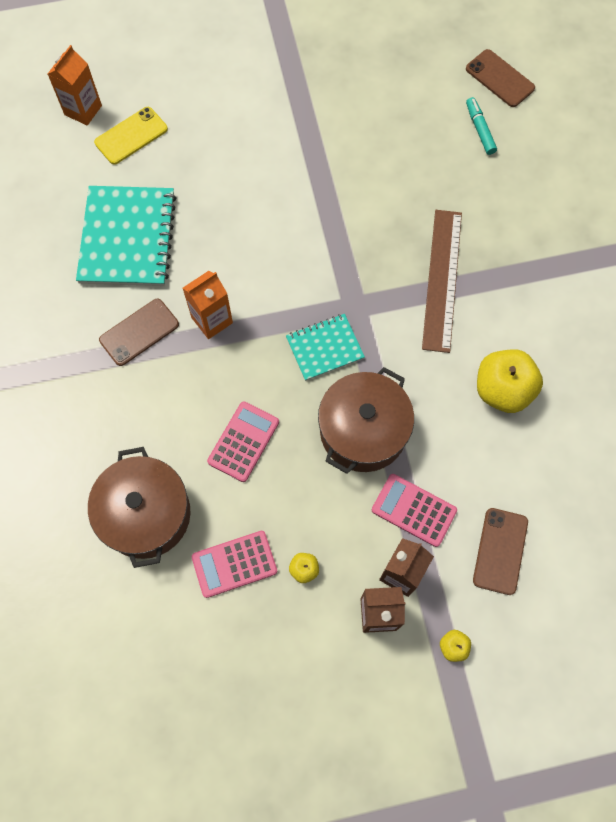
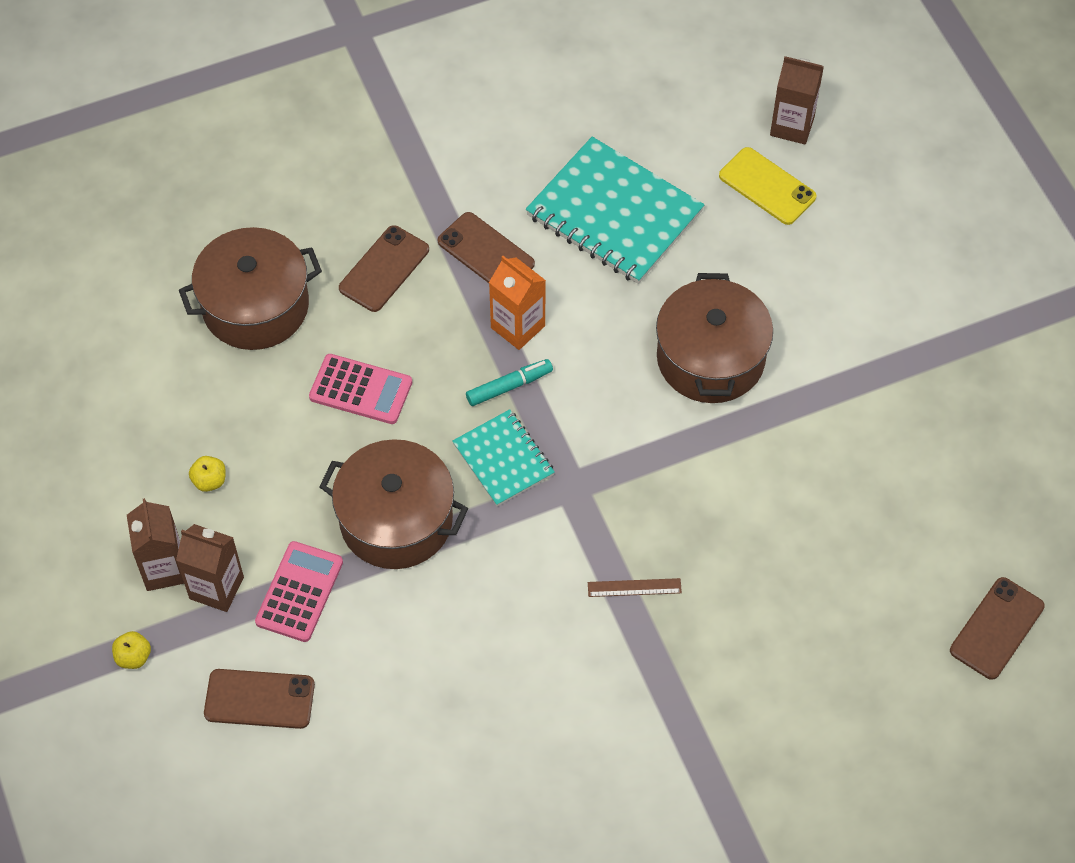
camera: 80 degrees right, 10 degrees down
(83, 110) = (792, 126): orange carton -> brown carton
(128, 238) = (614, 214): turquoise notebook -> turquoise notebook turned 45 degrees clockwise
(135, 409) = (384, 269): none -> brown phone
(234, 564) = (207, 407): pink calculator -> none
(267, 198) = (710, 358): none -> brown pot
(442, 279) = (634, 588): brown ruler -> brown ruler, size x0.42
(479, 129) = (895, 610): turquoise marker -> turquoise marker (509, 386)
(502, 390) = (482, 681): yellow apple -> none

